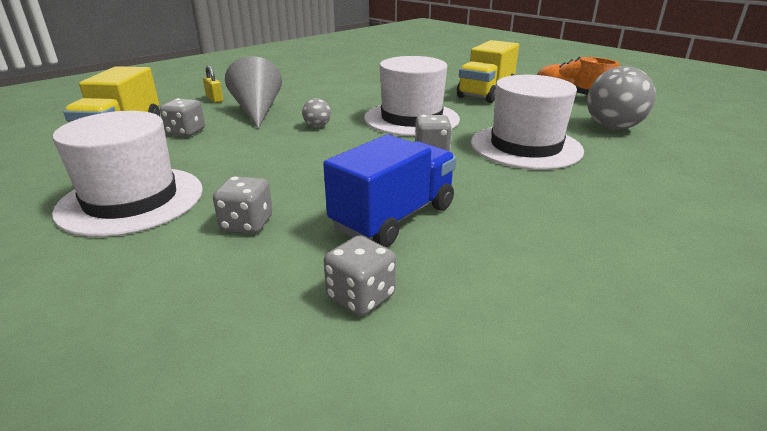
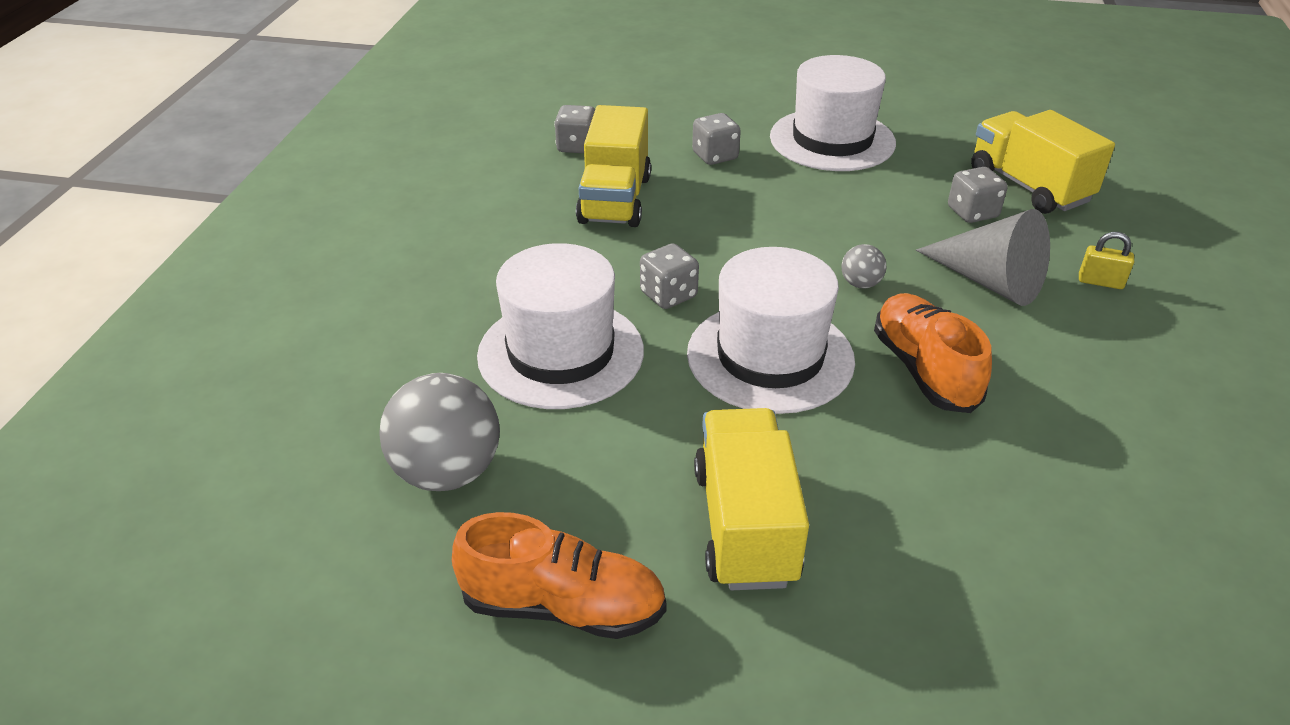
camera: 145 degrees right, 10 degrees up
(351, 101) = (924, 370): none -> orange shoe
(393, 217) = (615, 200): blue truck -> yellow truck

